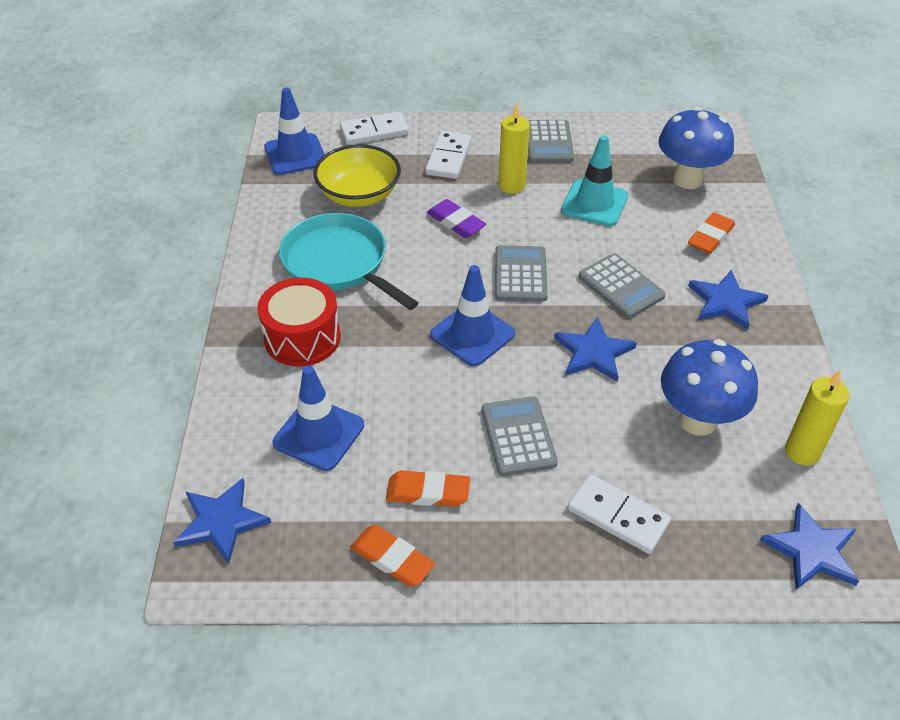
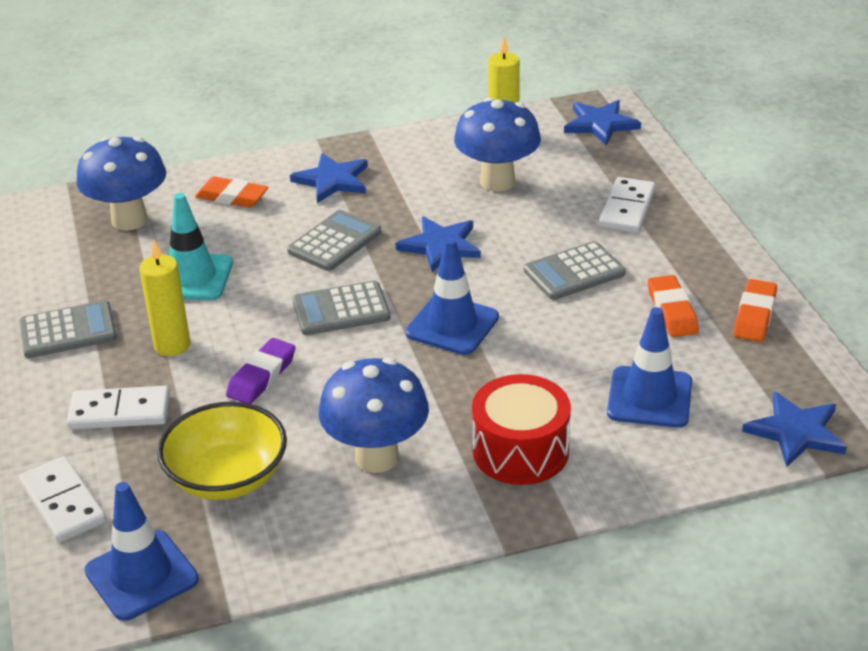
camera: 105 degrees left, 10 degrees down
(339, 263) = (377, 457): turquoise pan -> blue mushroom

